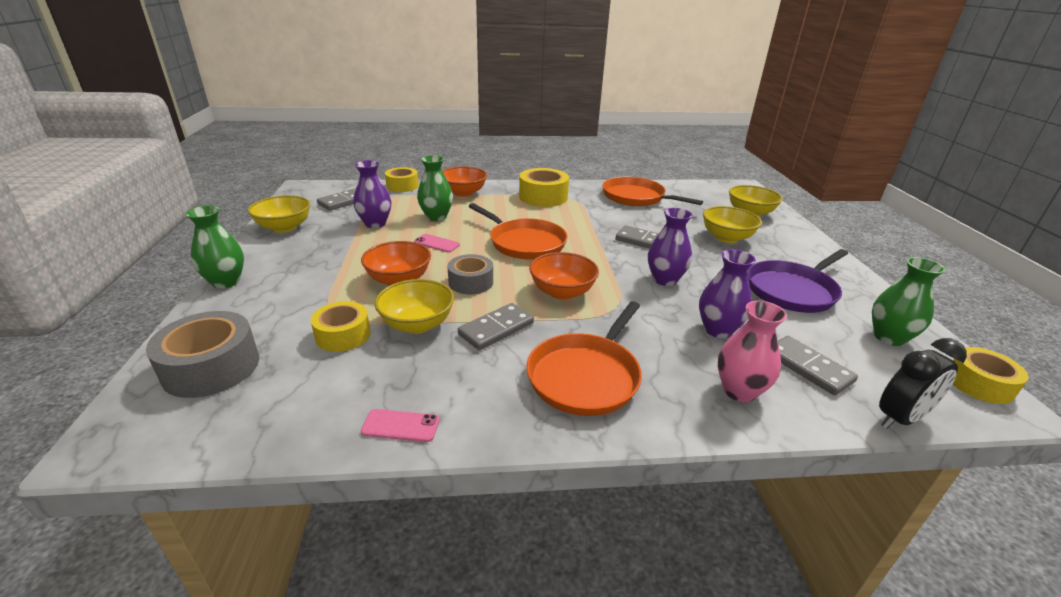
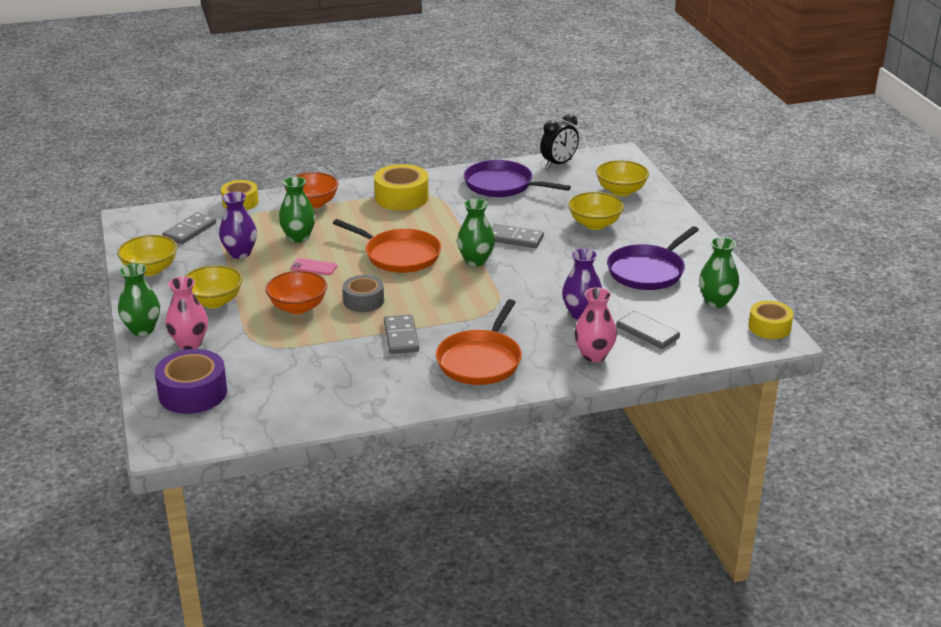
camera: 10 degrees left, 0 degrees up
(211, 367) = (193, 393): grey tape -> purple tape
(260, 303) = (189, 343): none -> pink vase
(343, 335) = (278, 358): yellow tape -> none
(400, 426) = (358, 408): pink phone -> none
(417, 324) = (334, 342): yellow bowl -> yellow bowl (214, 301)
(496, 329) = (401, 337): grey domino -> grey domino turned 45 degrees counterclockwise
(562, 292) = (447, 299): orange bowl -> none
(601, 257) = (475, 261): none -> green vase
(636, 197) = (502, 185): orange pan -> purple pan
(664, 280) = (536, 276): purple vase -> none
(900, 418) = (703, 357): black clock -> black clock (559, 163)

